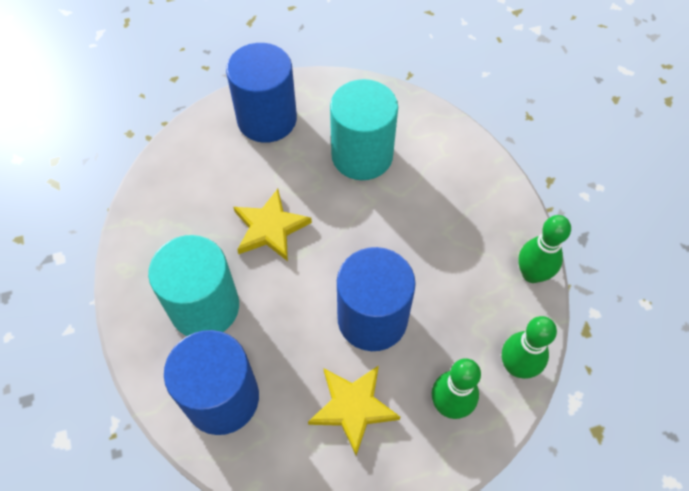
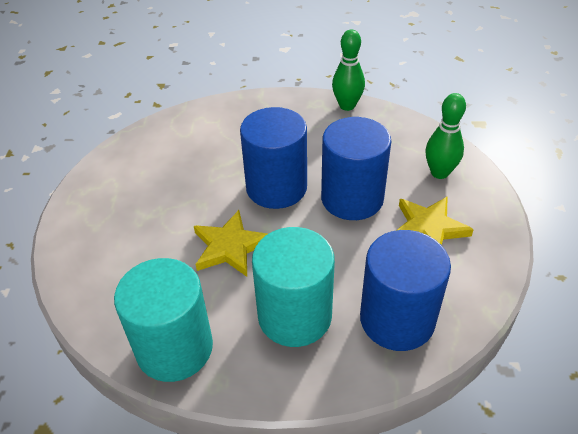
camera: 70 degrees left, 15 degrees down
(267, 119) = (102, 224): blue cylinder -> blue cylinder (276, 187)
(362, 155) = (188, 168): turquoise cylinder -> turquoise cylinder (174, 348)
(516, 366) = (418, 132): green bowling pin -> none

